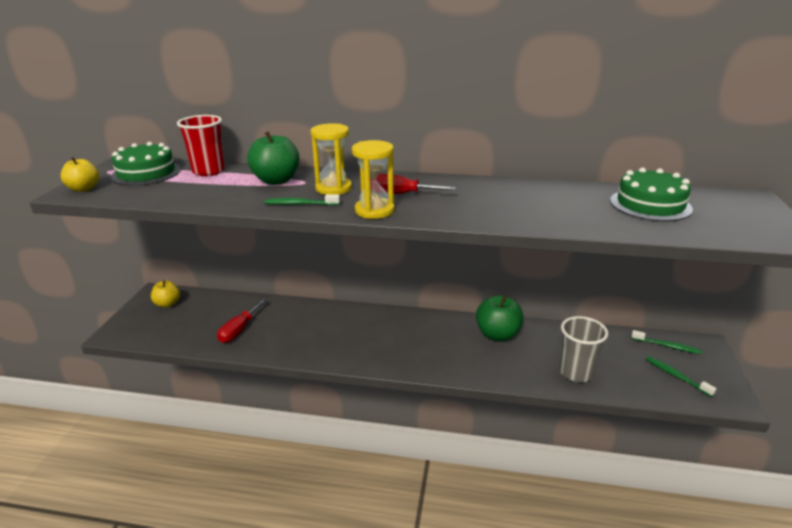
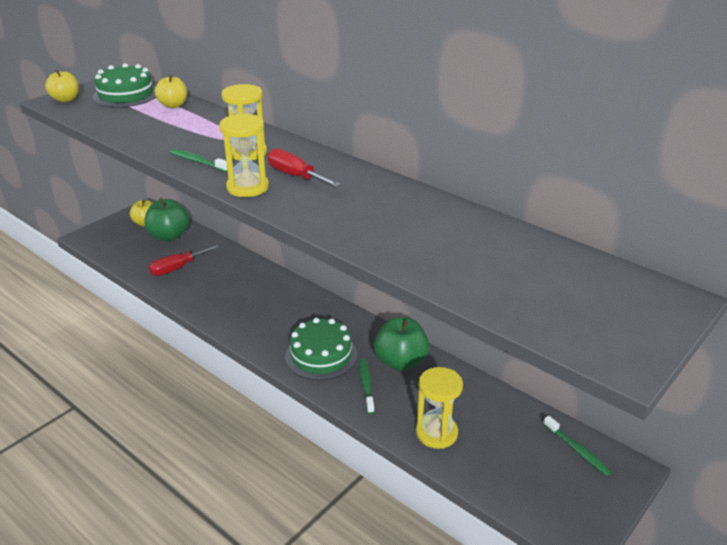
camera: 30 degrees right, 5 degrees up
(208, 171) = (173, 105): red cup -> yellow apple
(276, 180) = (212, 130): green apple -> green apple (169, 236)
(576, 372) = (436, 433): grey cup -> yellow hourglass
(650, 204) = (531, 267): green cake -> green cake (321, 355)
(676, 376) = (546, 485): green toothbrush -> green toothbrush (366, 385)

